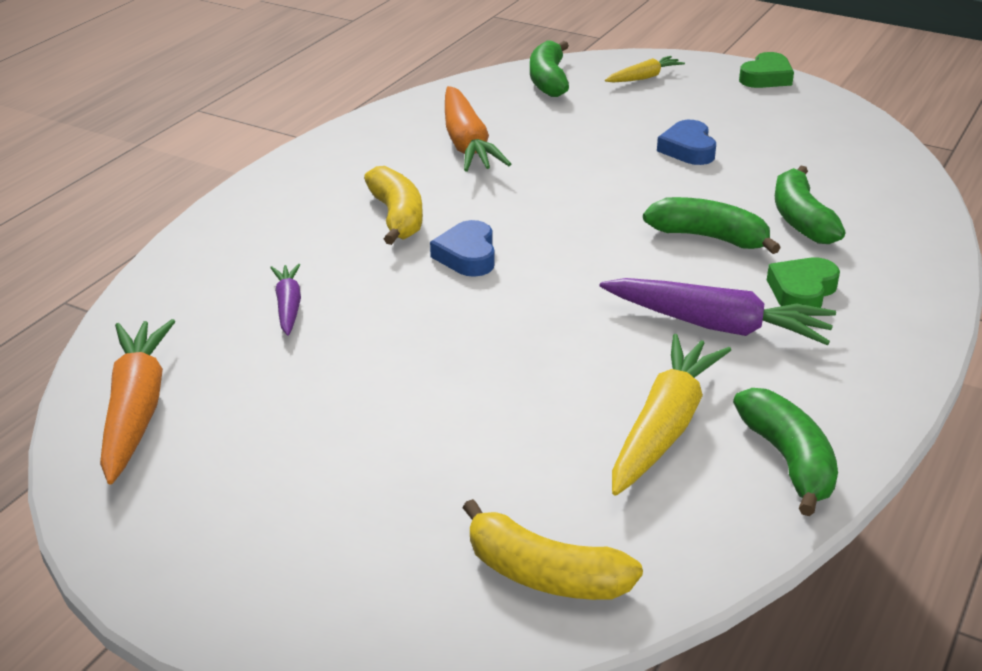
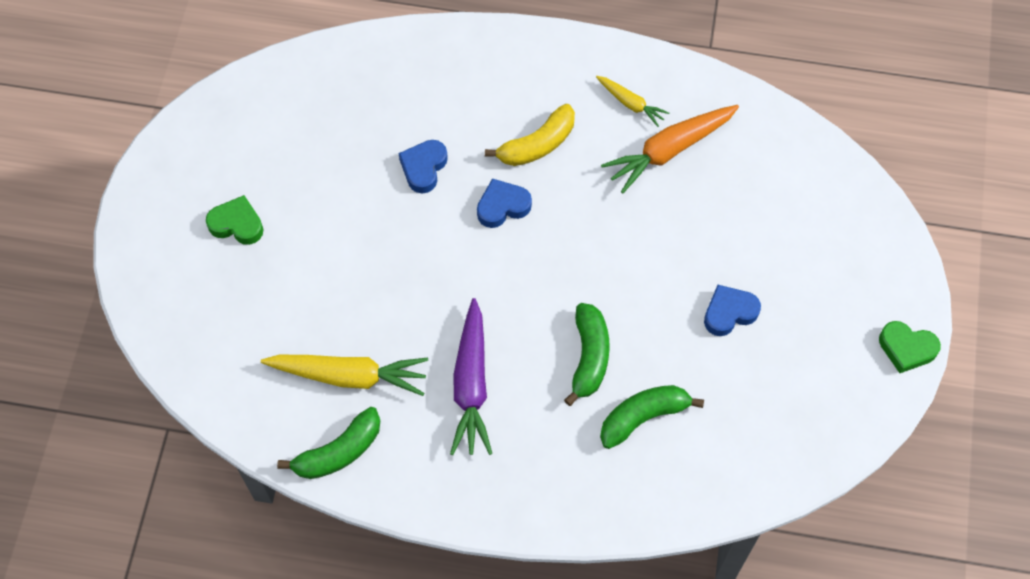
camera: 70 degrees right, 30 degrees up
(136, 409) = (276, 95): orange carrot -> none
(288, 306) = (403, 125): purple carrot -> none
(367, 302) = (424, 168): none -> blue heart
(544, 574) = (205, 345): yellow banana -> none
(548, 80) = (815, 174): green banana -> none
(644, 77) = (857, 247): yellow carrot -> yellow carrot (631, 104)
(802, 291) = (536, 432): green heart -> green heart (237, 224)

